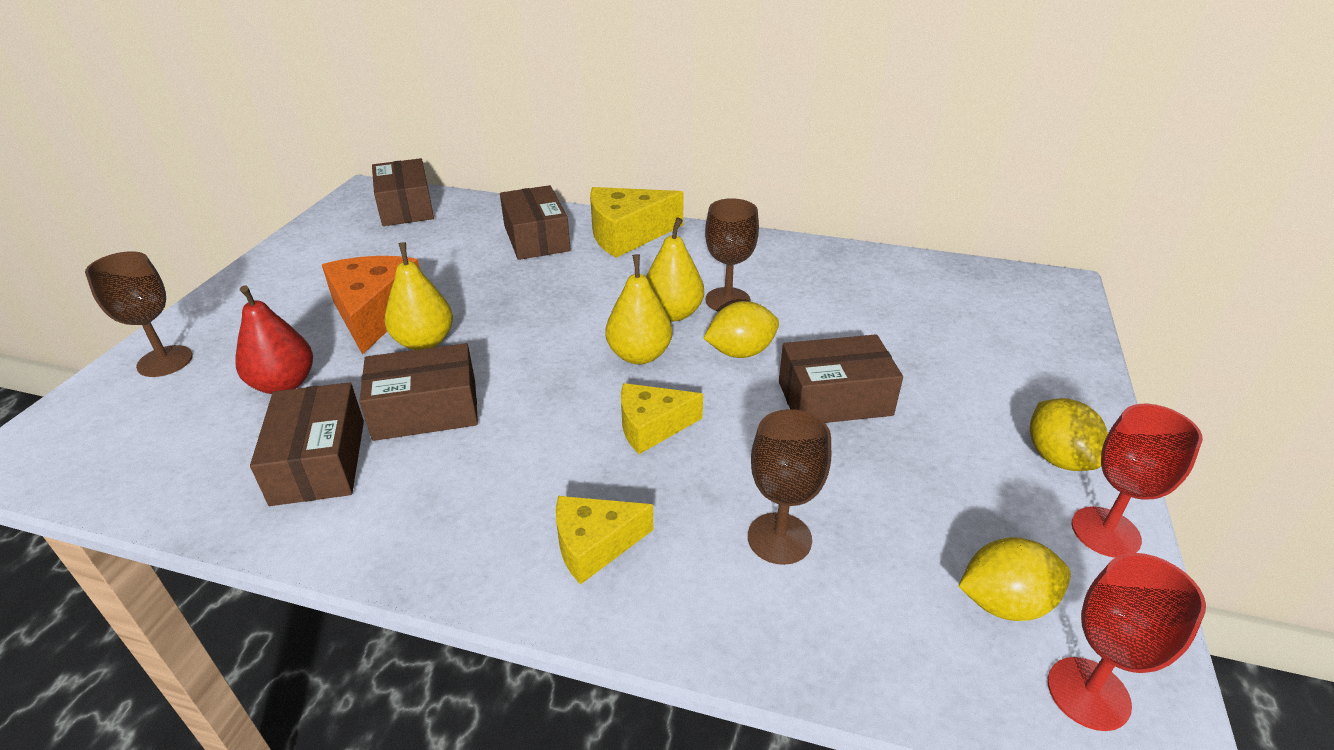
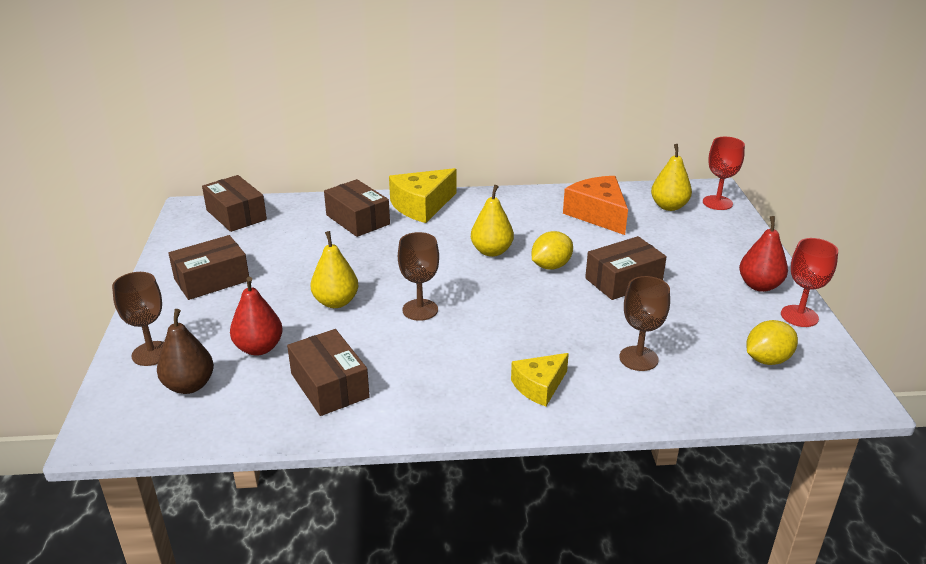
camera: 20 degrees left, 5 degrees down
(164, 416) = (189, 385): none -> brown pear
(375, 313) = (282, 291): orange cheese -> orange cheese (598, 214)
(426, 410) = (374, 341): brown box -> brown box (212, 280)
(639, 355) = (488, 281): yellow pear -> yellow pear (669, 206)
(651, 426) = (526, 319): yellow cheese -> none
(727, 300) = (521, 236): brown goblet -> brown goblet (420, 310)
(1057, 457) = (759, 285): yellow lemon -> red pear
(1088, 693) = (823, 387): red goblet -> red goblet (717, 203)

